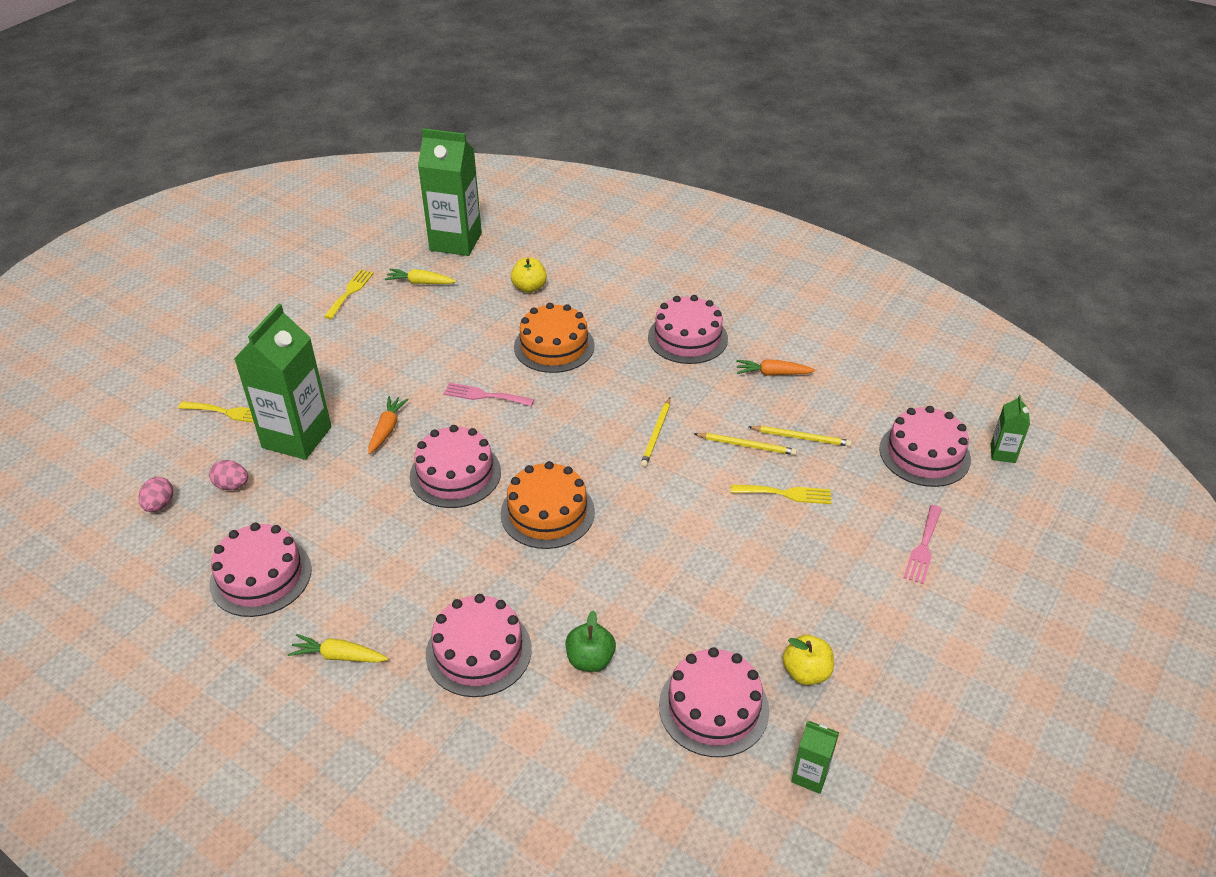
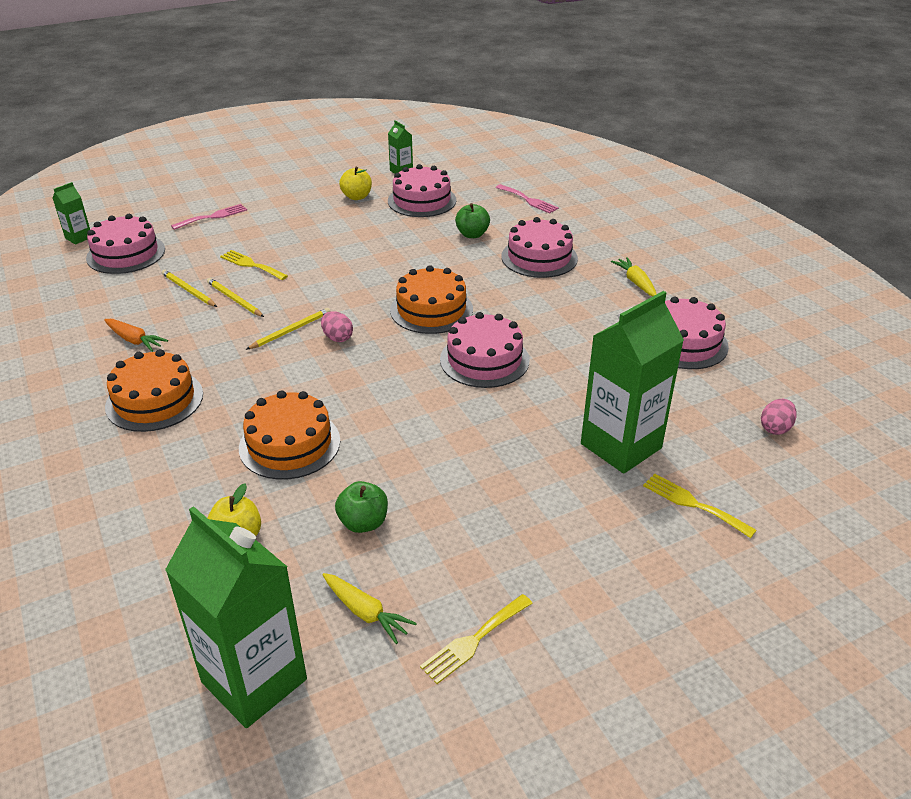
camera: 150 degrees left, 5 degrees down
(232, 485) = (699, 421): pink egg -> pink egg (337, 338)
(338, 656) = (635, 282): yellow carrot -> yellow carrot turned 150 degrees counterclockwise
(387, 429) = (524, 421): orange carrot -> none
(458, 321) = (363, 523): none -> green apple
(484, 395) = (406, 418): pink fork -> pink fork (528, 200)
(687, 338) = (154, 400): pink cake -> orange cake

